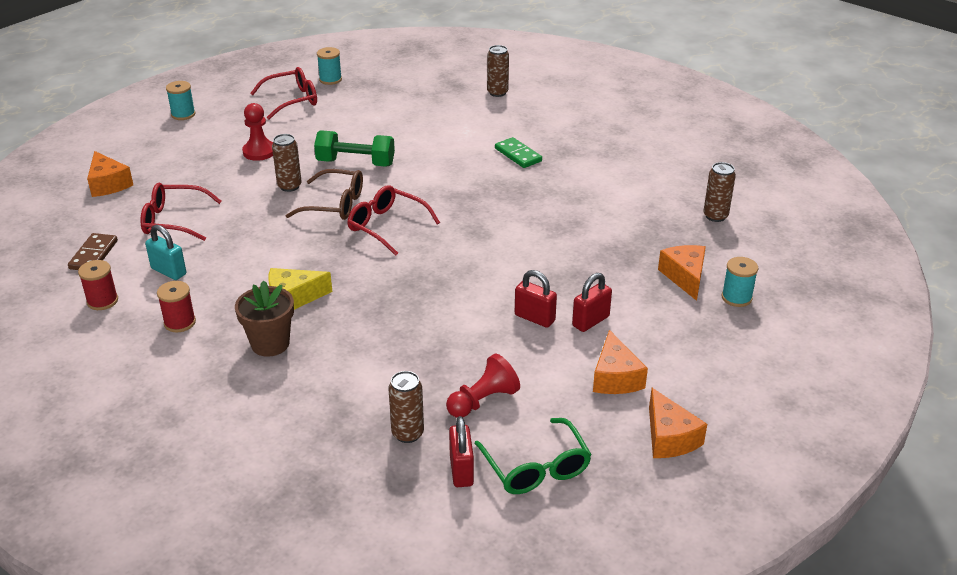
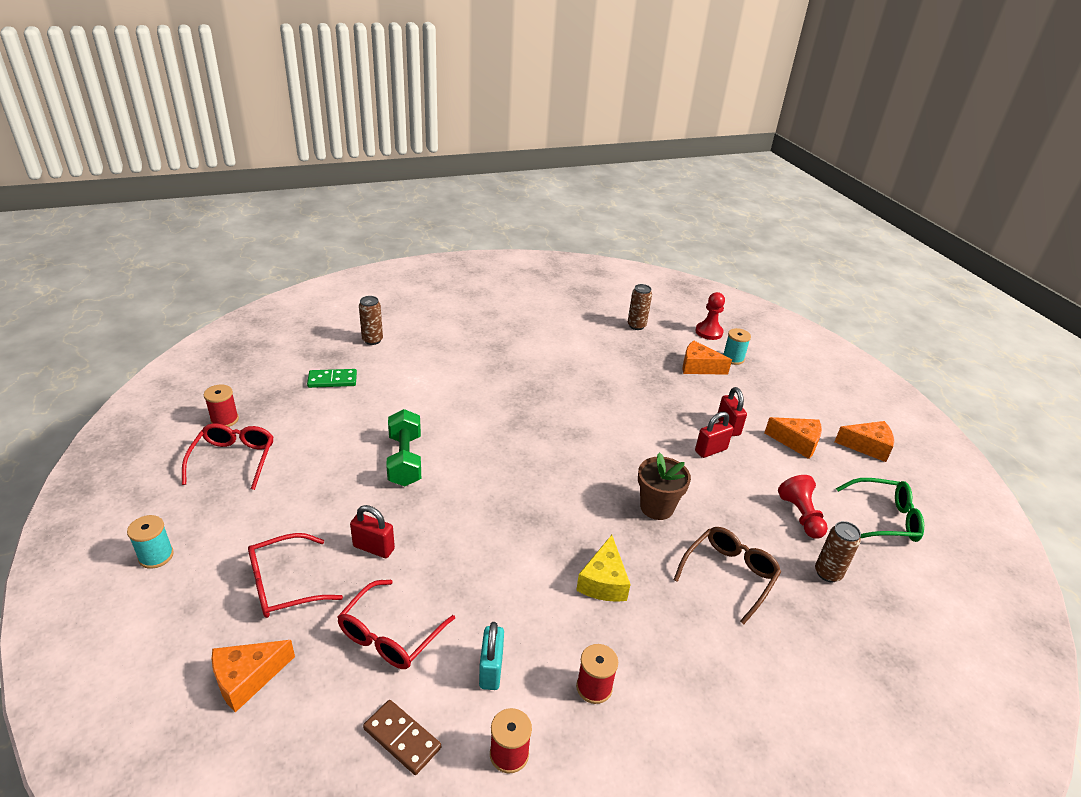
camera: 65 degrees left, 0 degrees up
(108, 184) = (247, 679): orange cheese -> orange cheese turned 150 degrees clockwise
(169, 271) = (491, 669): turquoise padlock -> turquoise padlock turned 60 degrees counterclockwise
(259, 152) = (314, 519): red pawn -> red pawn (709, 332)
(270, 344) = (667, 622): brown flower pot -> brown flower pot (656, 507)
(289, 186) = (404, 519): brown can -> none
(330, 79) = (224, 420): turquoise spool -> red spool
(335, 204) = (466, 499): brown glasses -> brown glasses (729, 575)
(355, 163) = (405, 460): green dumbbell -> green dumbbell turned 45 degrees counterclockwise
(386, 226) = (529, 479): red glasses -> red glasses (284, 585)
(461, 470) = (879, 559): red padlock -> red padlock (374, 548)
(518, 155) = (481, 369): green domino -> green domino (332, 380)

